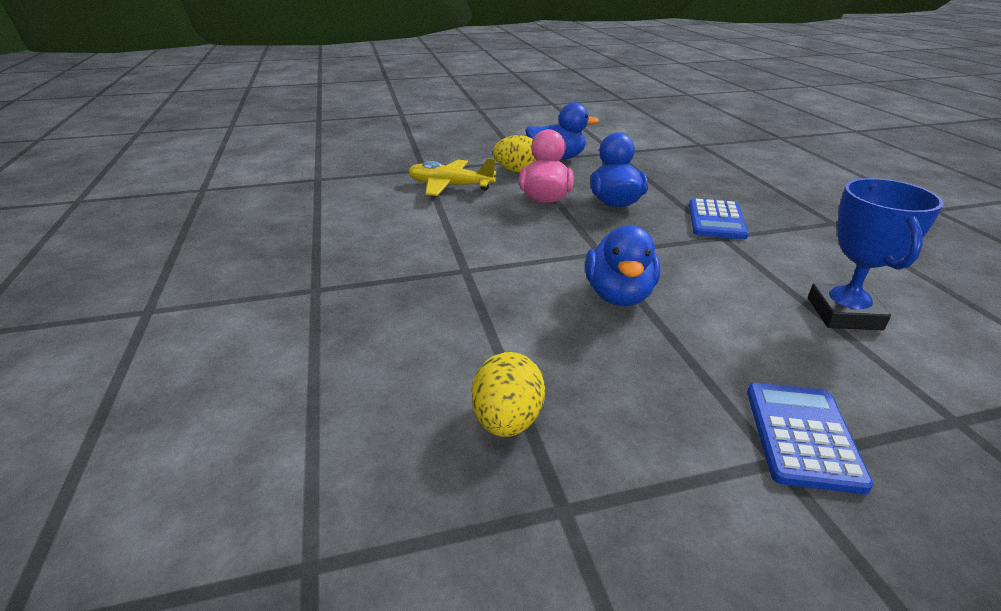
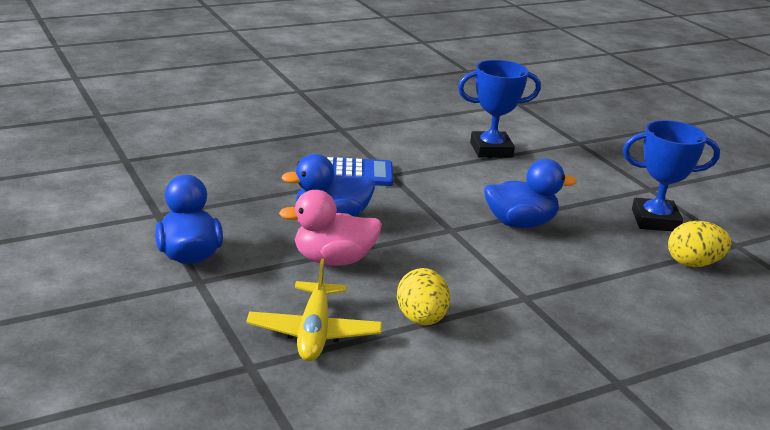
camera: 105 degrees left, 5 degrees down
(517, 171) = (245, 283): yellow egg -> yellow egg (421, 319)
(645, 424) = (655, 220): none -> blue trophy
(802, 436) = (625, 180): blue calculator -> none

